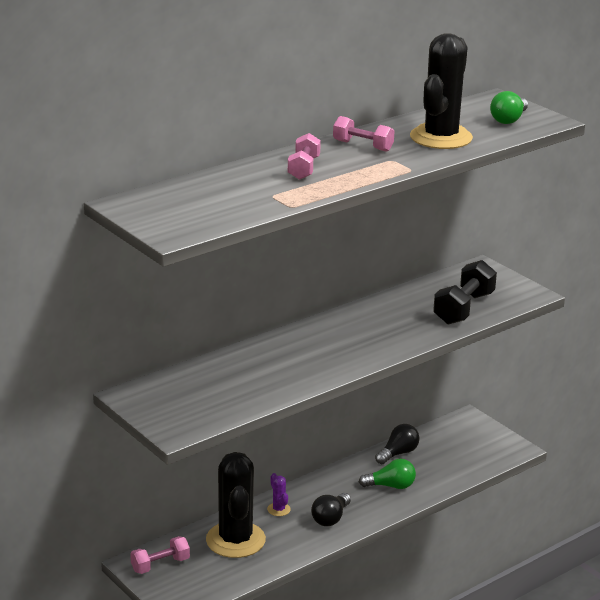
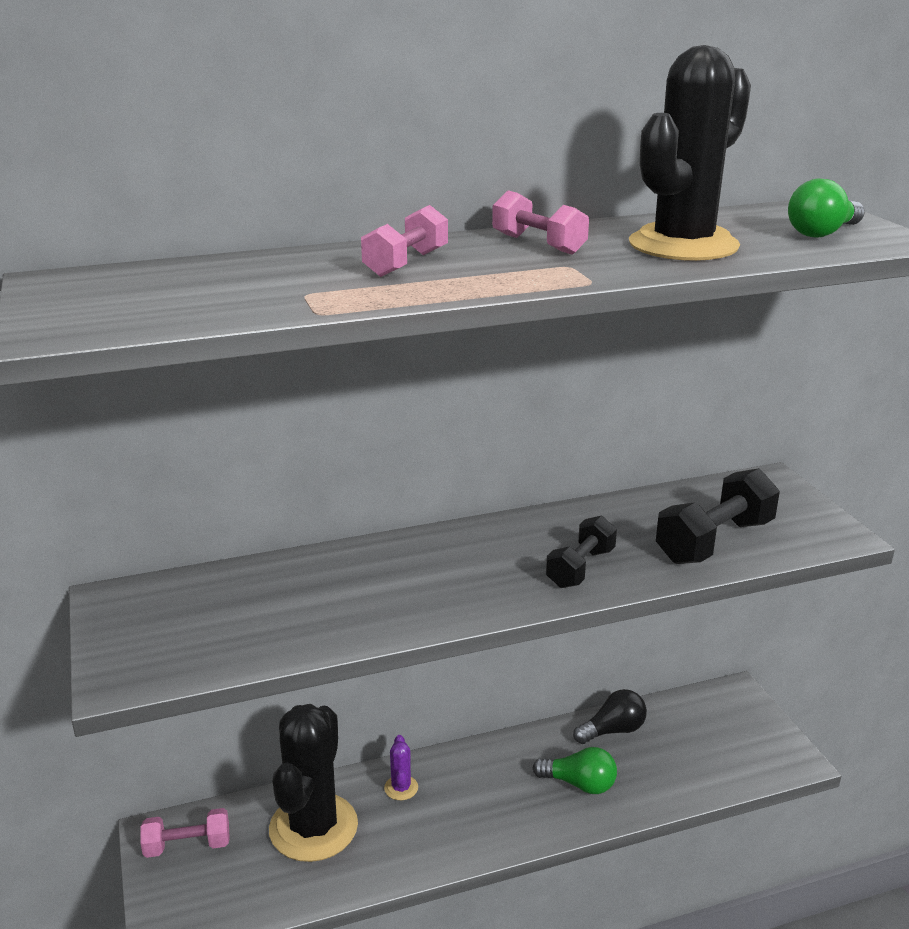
camera: 20 degrees right, 0 degrees up
(330, 518) = (466, 821): black light bulb -> none
(395, 335) = (580, 568): none -> black dumbbell

